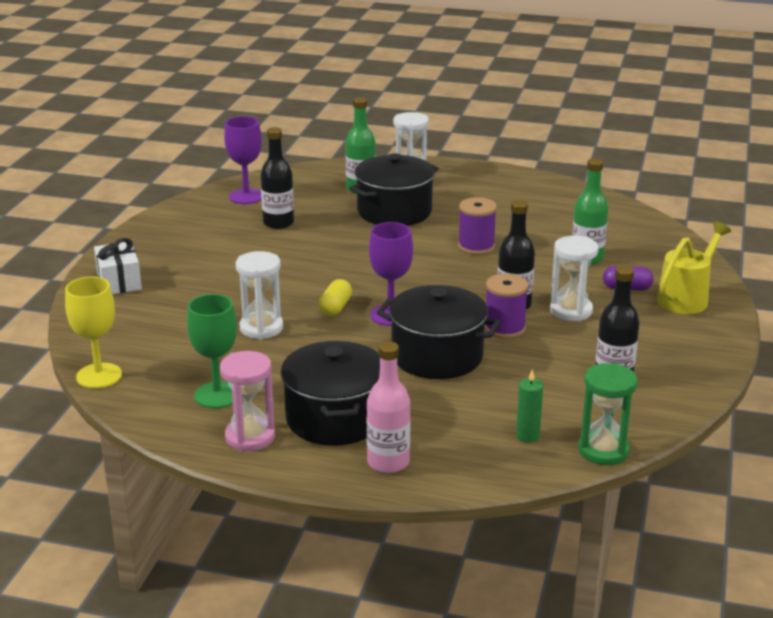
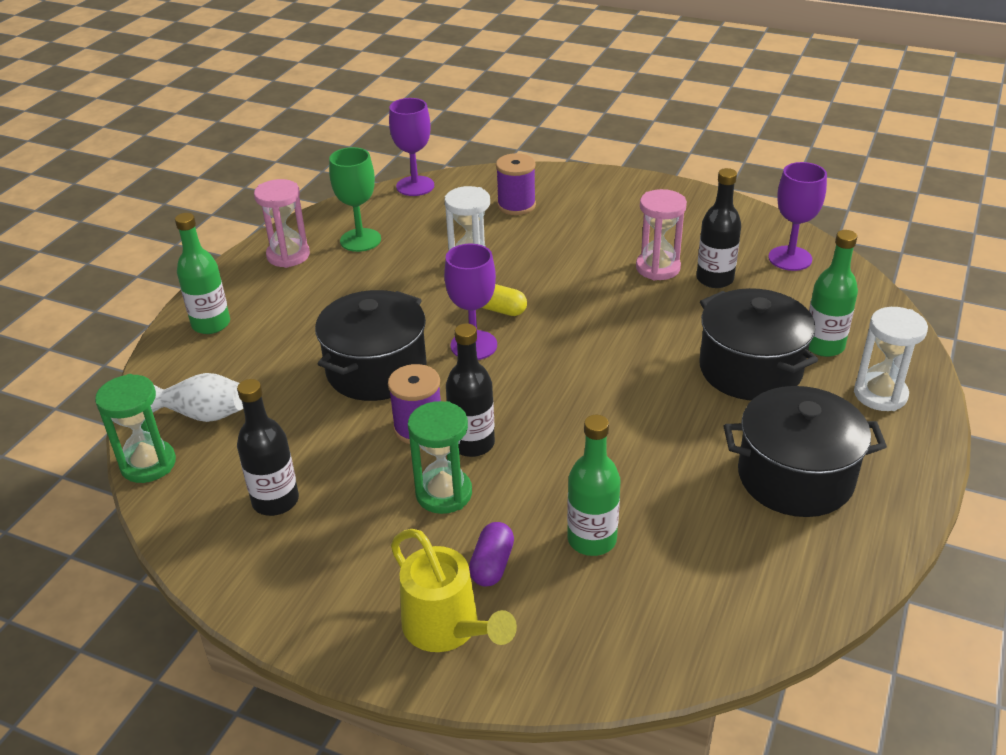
camera: 100 degrees right, 10 degrees up
(99, 376) = (415, 186): yellow goblet -> purple goblet
(119, 281) = (583, 188): white gift -> none
(263, 244) = (658, 268): none -> pink hourglass
(335, 418) = (293, 299): black pot -> black pot (795, 477)
(388, 462) = (211, 324): pink bottle -> green bottle
(476, 246) = (639, 432): purple spool -> purple spool (516, 205)
(527, 436) = (203, 414): green candle -> white vase
(571, 311) = (444, 493): white hourglass -> green hourglass

